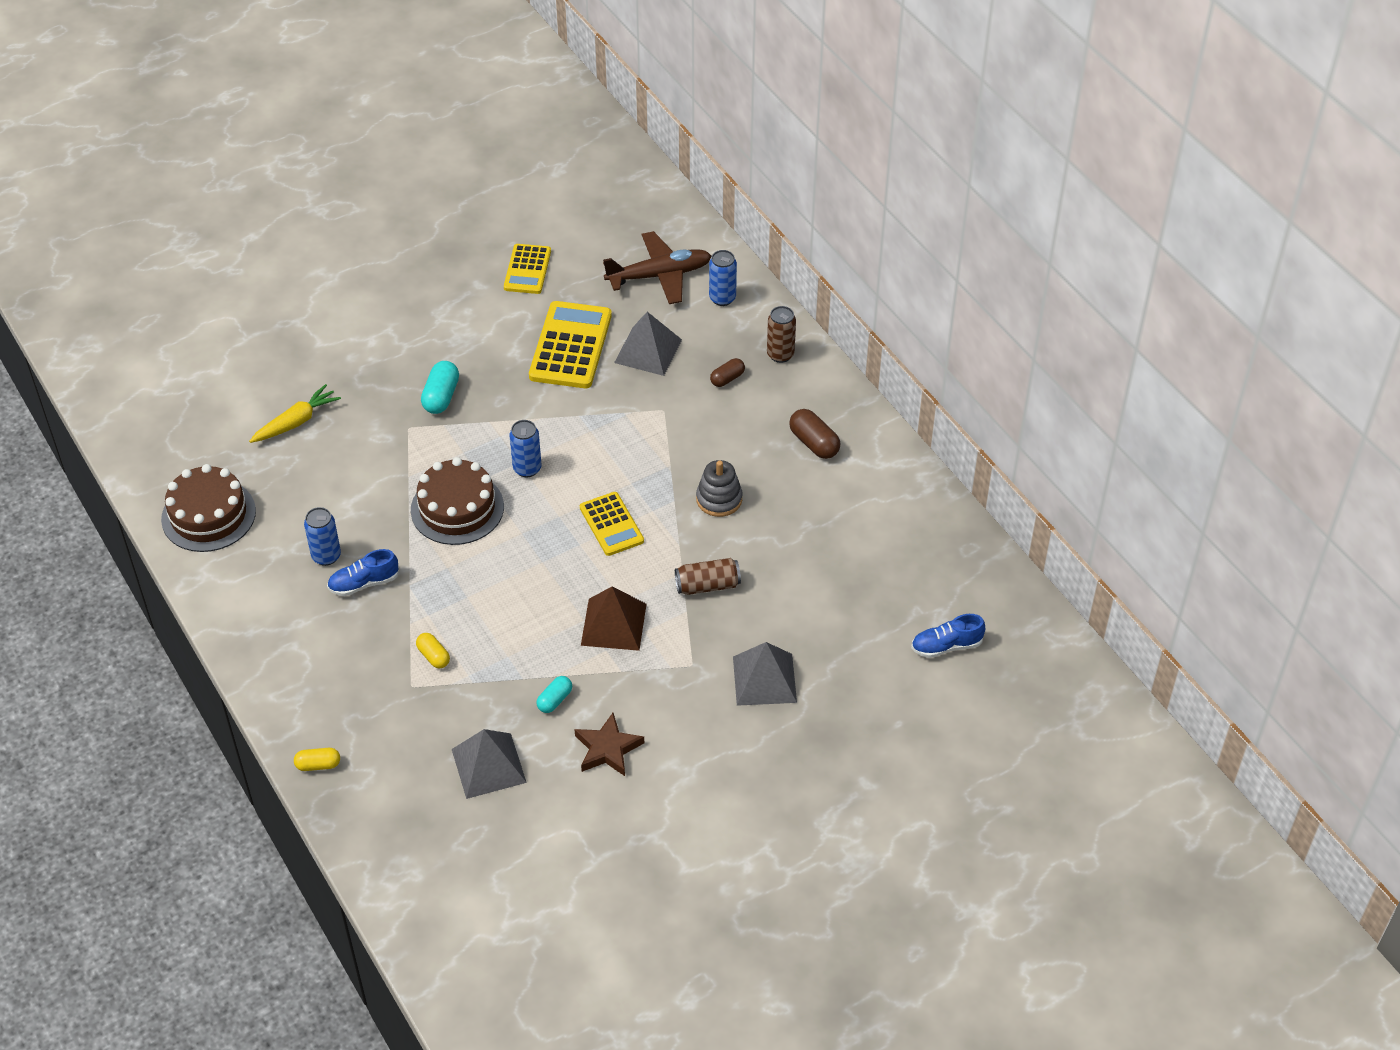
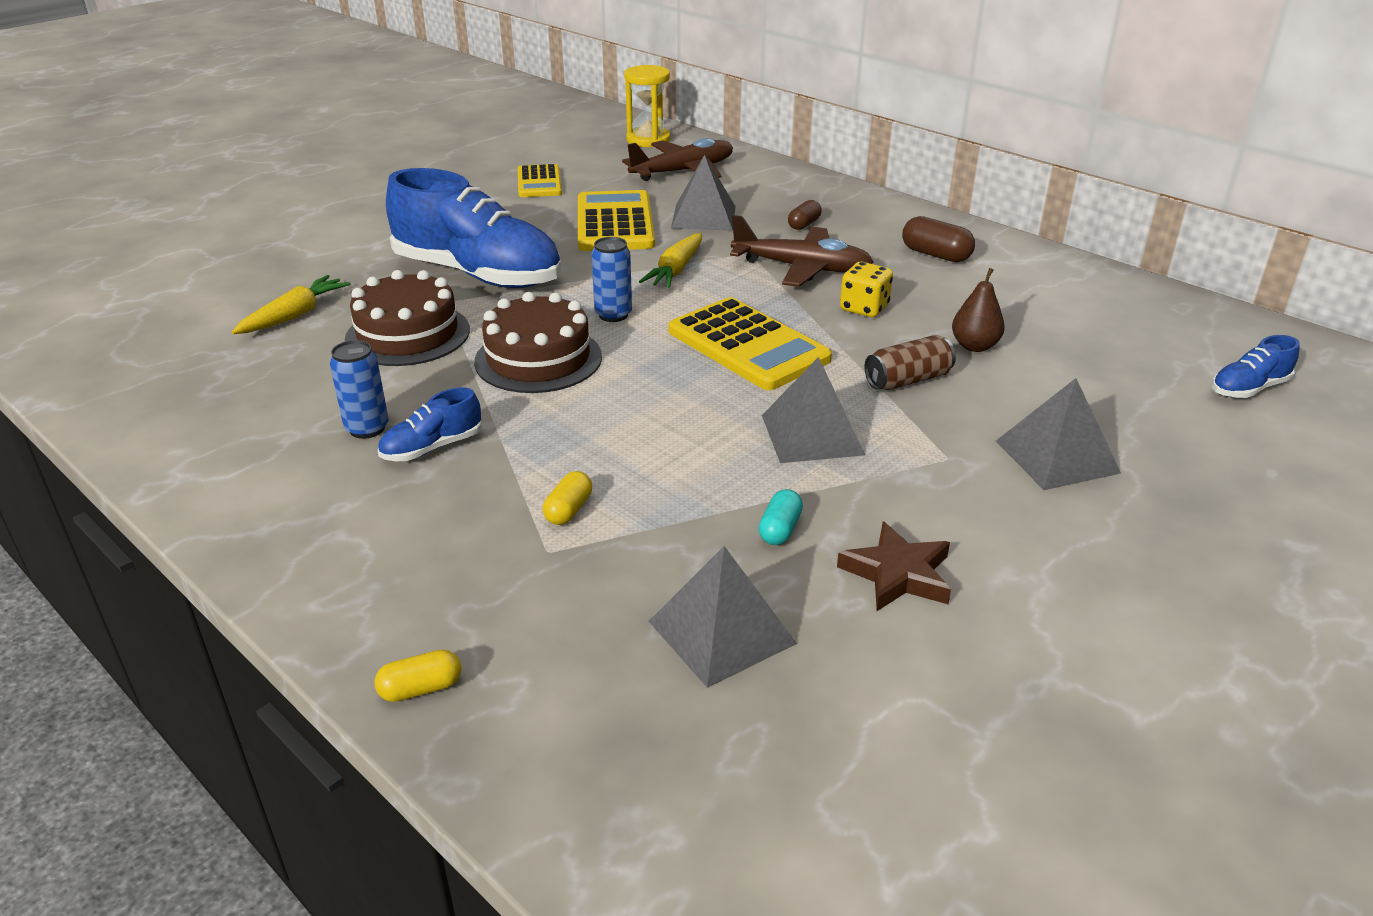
camera: 15 degrees left, 15 degrees down
(208, 515) = (179, 413): brown cake -> brown cake (408, 334)
(433, 656) = (568, 510): yellow capsule -> yellow capsule turned 75 degrees clockwise
(441, 396) = (478, 274): turquoise capsule -> blue shoe
(595, 422) = (676, 270): none -> yellow carrot
(611, 524) = (748, 345): yellow calculator -> yellow calculator, size x1.62
(614, 624) = (812, 434): brown pyramid -> grey pyramid
(649, 213) = (648, 140): none -> yellow hourglass
(696, 439) = (802, 268): none -> brown plane
(719, 499) = (864, 308): grey stacking toy -> yellow dice
(722, 298) = (759, 177): blue can -> none
(777, 560) = (974, 346): none -> brown pear
(780, 354) = (847, 203): brown can -> none

